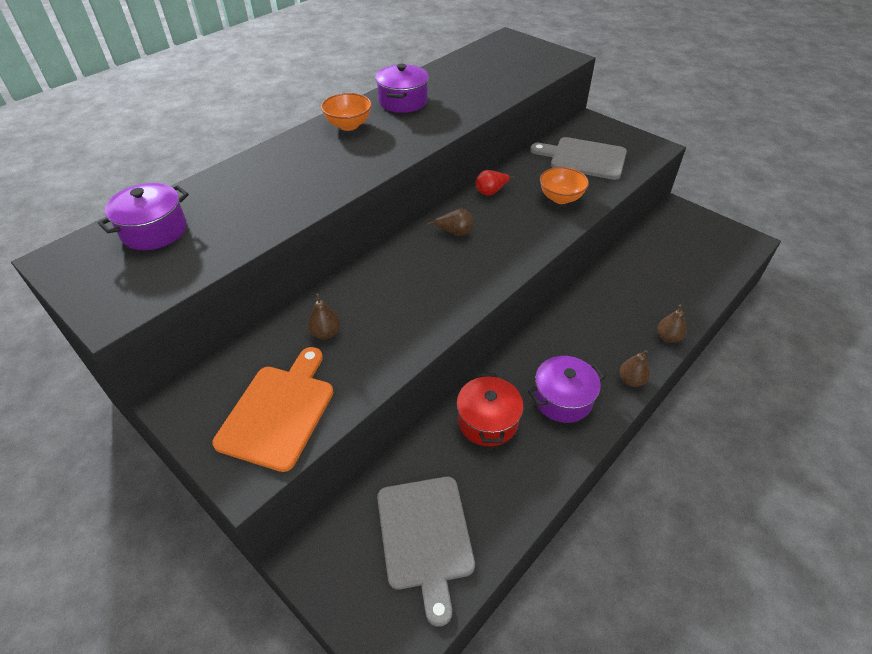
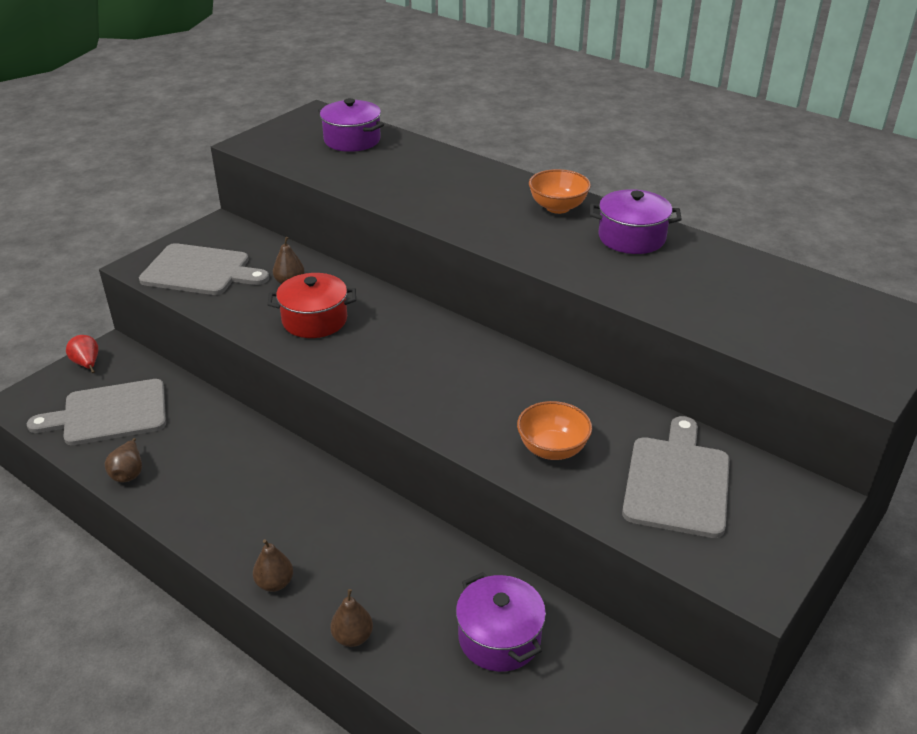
camera: 85 degrees right, 10 degrees down
(278, 412) = (200, 271): orange cutting board -> grey cutting board
(455, 232) = (456, 354): brown pear -> brown pear (128, 473)
(487, 421) = (230, 451): red pot -> red pot (314, 320)
(491, 192) = (552, 381): red pear -> red pear (87, 364)
(562, 399) = (252, 513): purple pot -> purple pot (499, 638)

